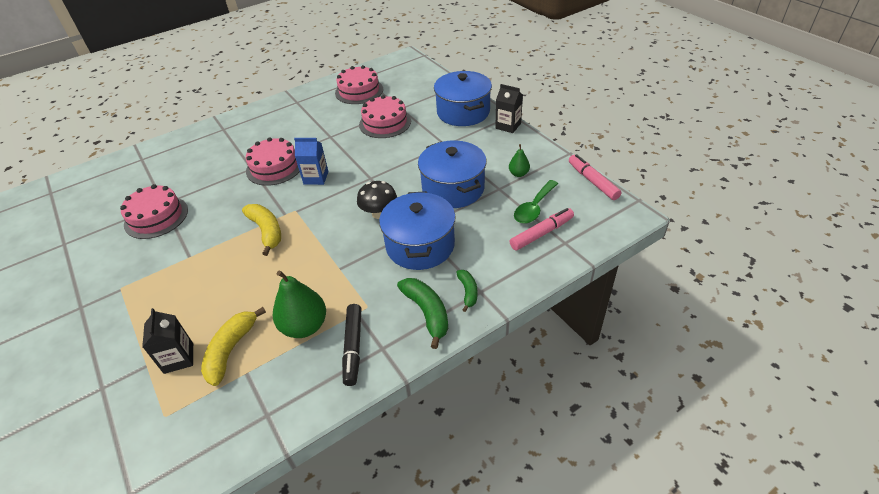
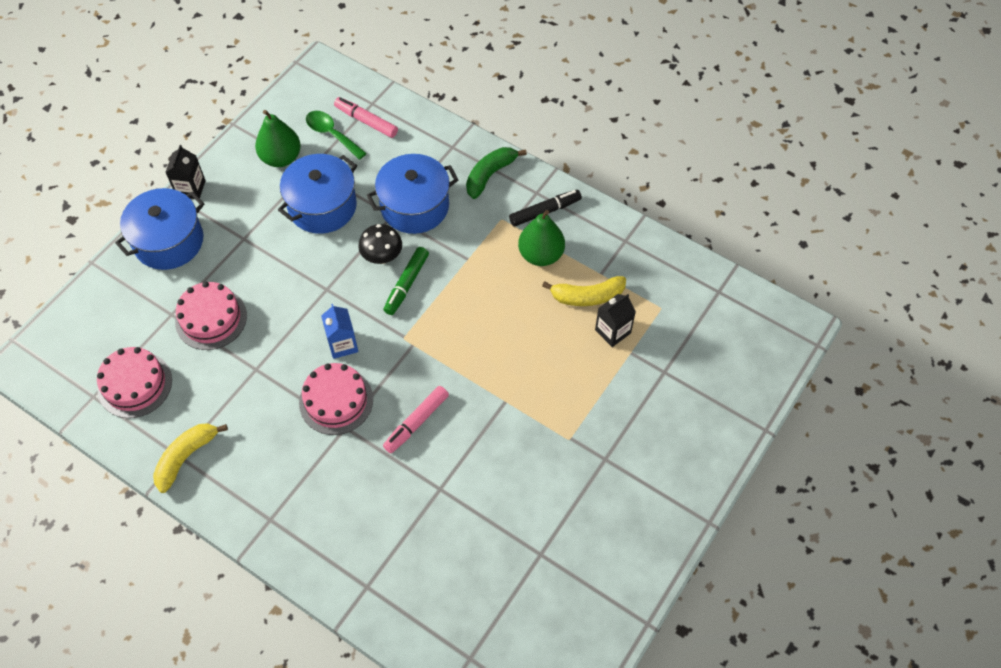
camera: 115 degrees left, 15 degrees up
(156, 217) = (464, 479): pink cake -> none
(267, 231) = (444, 348): yellow banana -> yellow banana (186, 457)
(342, 222) = (406, 284): none -> green marker
(468, 292) = (456, 154): green banana -> none
(518, 174) = (281, 158): green pear -> green pear, size x1.92
(534, 208) = (332, 134): green spoon -> green spoon turned 150 degrees counterclockwise
(592, 181) = (277, 98): pink marker -> pink marker (416, 422)

